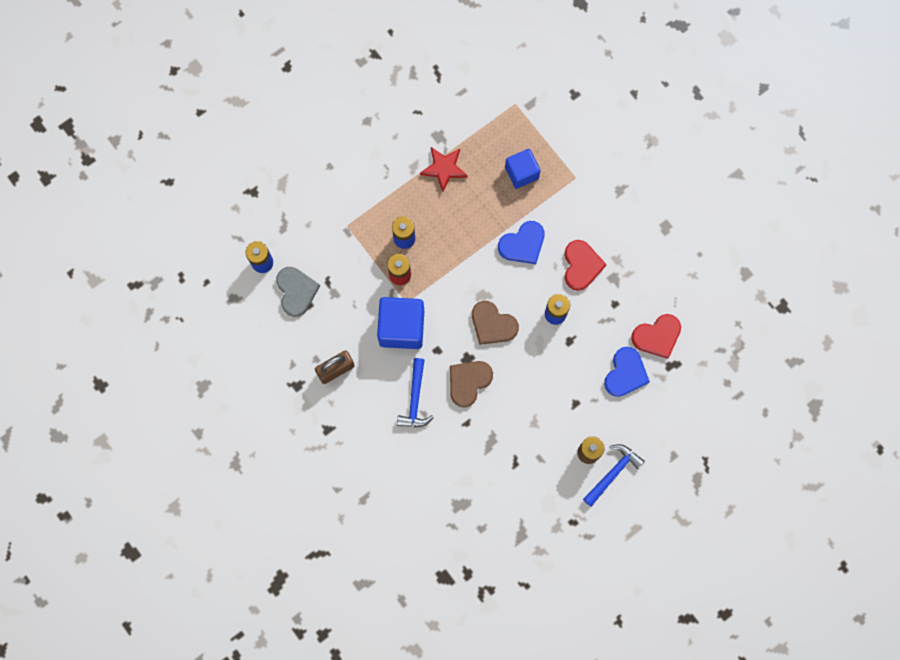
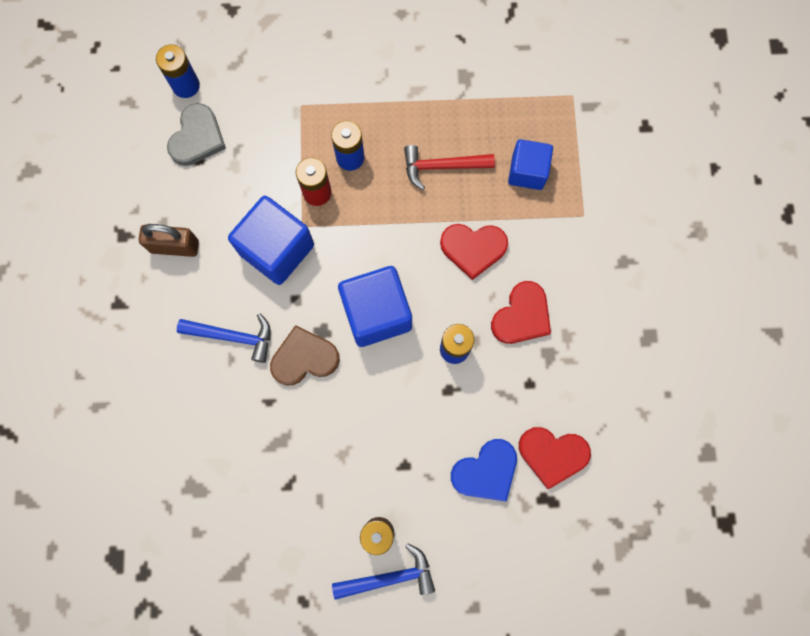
camera: 35 degrees right, 0 degrees up
(415, 399) = (233, 336): blue hammer -> blue hammer turned 120 degrees counterclockwise
(444, 168) = (446, 113): red star -> none
(466, 205) = (442, 167): none -> red hammer
(492, 324) = (376, 313): brown heart -> blue cube
(523, 244) = (473, 249): blue heart -> red heart

